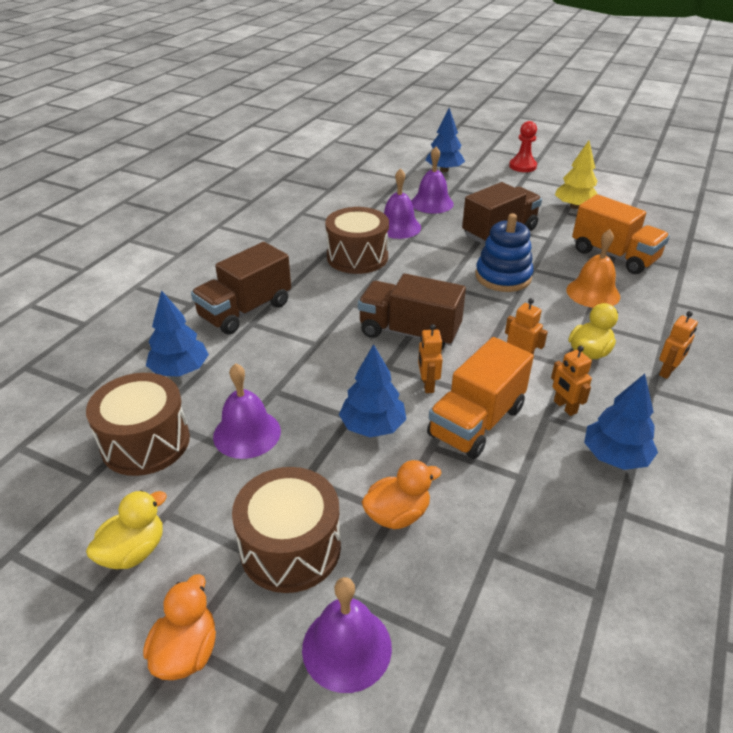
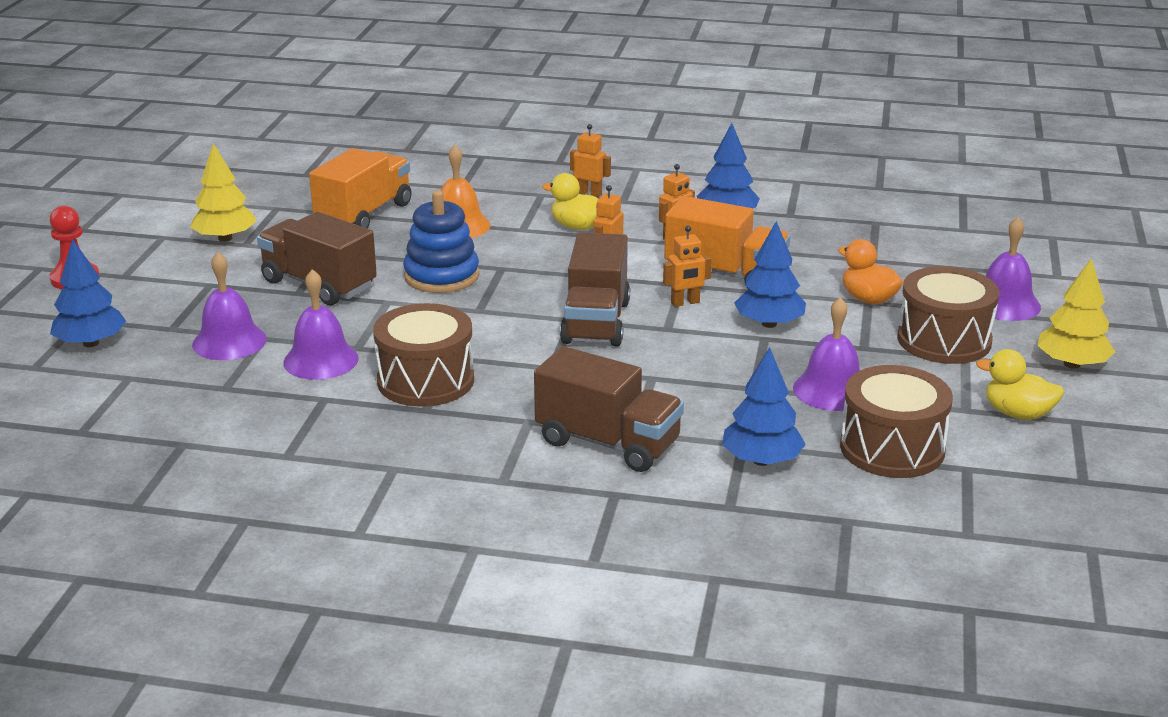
camera: 105 degrees left, 10 degrees down
(186, 651) = (1072, 364): orange duck -> yellow tree

